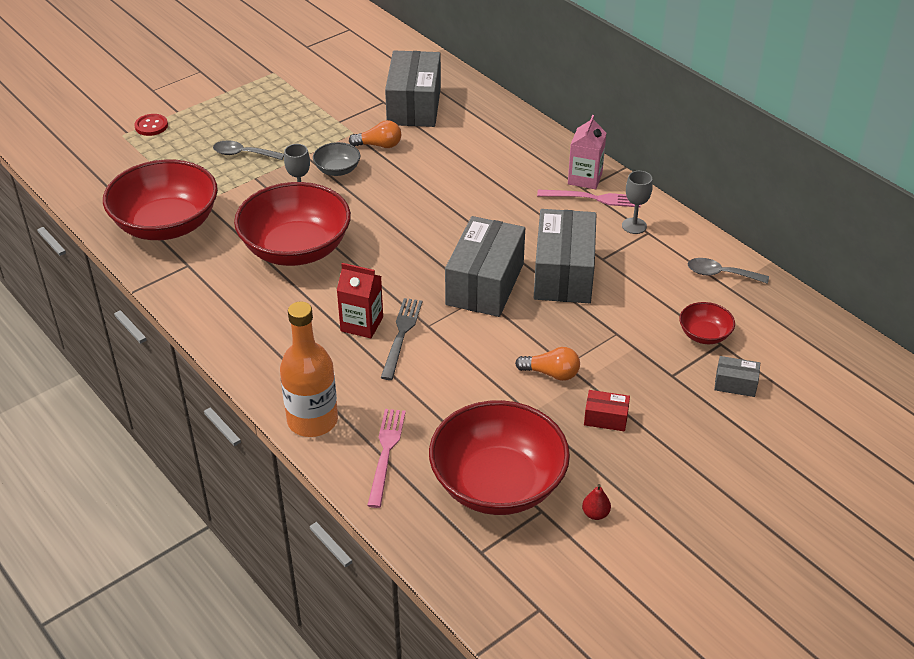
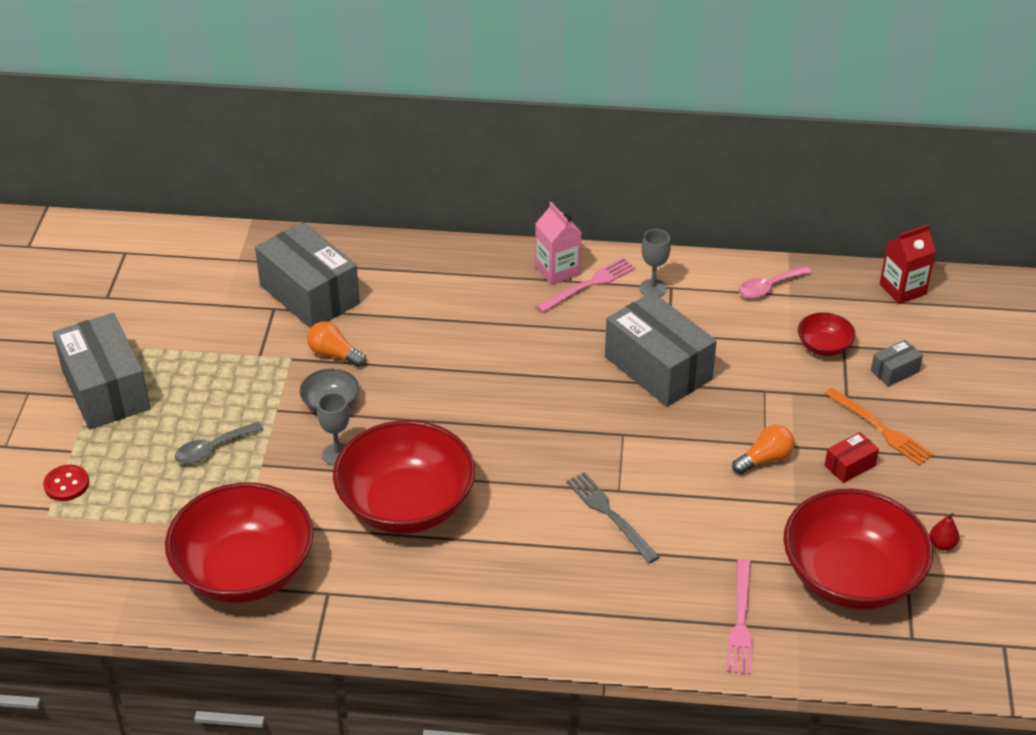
camera: 45 degrees left, 0 degrees up
(312, 420) = (647, 641): orange bottle -> none
(362, 324) = (564, 529): red carton -> red carton (902, 289)
(379, 145) = (334, 354): orange light bulb -> orange light bulb turned 105 degrees counterclockwise
(386, 453) = (740, 621): pink fork -> pink fork turned 135 degrees counterclockwise
(485, 284) = (611, 421): grey box -> grey box (106, 390)
(665, 412) = (880, 429): none -> orange fork
(720, 274) = (768, 287): grey spoon -> pink spoon

